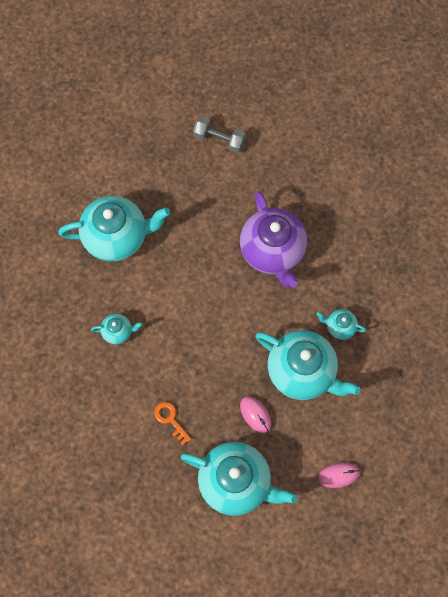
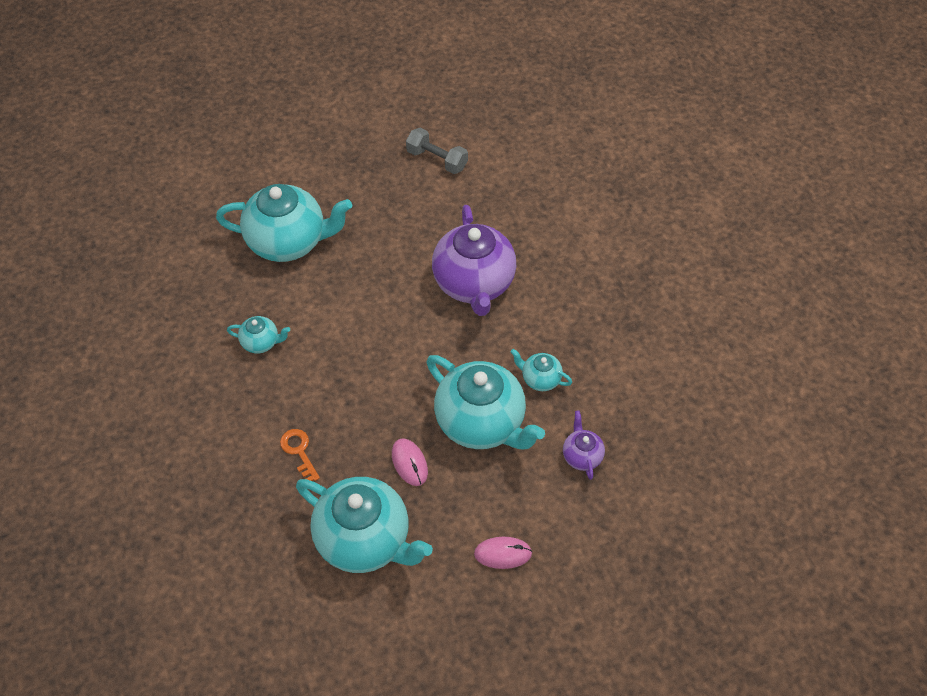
camera: 10 degrees right, 15 degrees down
(382, 386) = (582, 456): none -> purple teapot

